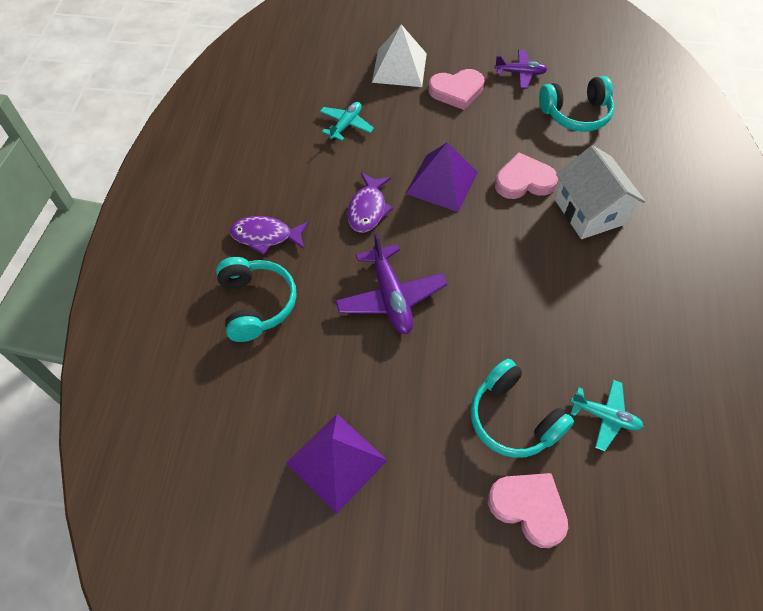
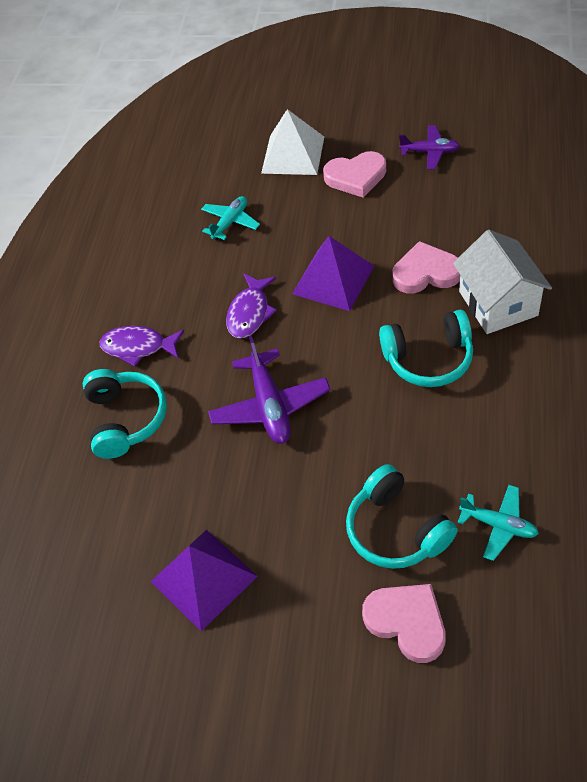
camera: 10 degrees right, 5 degrees down
(575, 114) = (491, 194): turquoise headphones -> turquoise headphones (428, 358)

